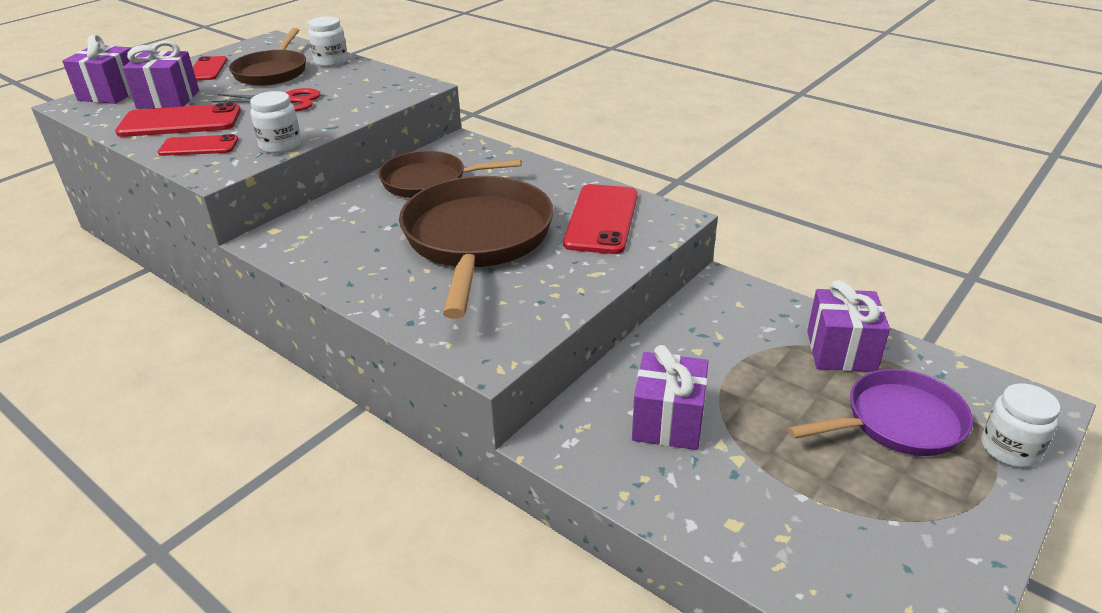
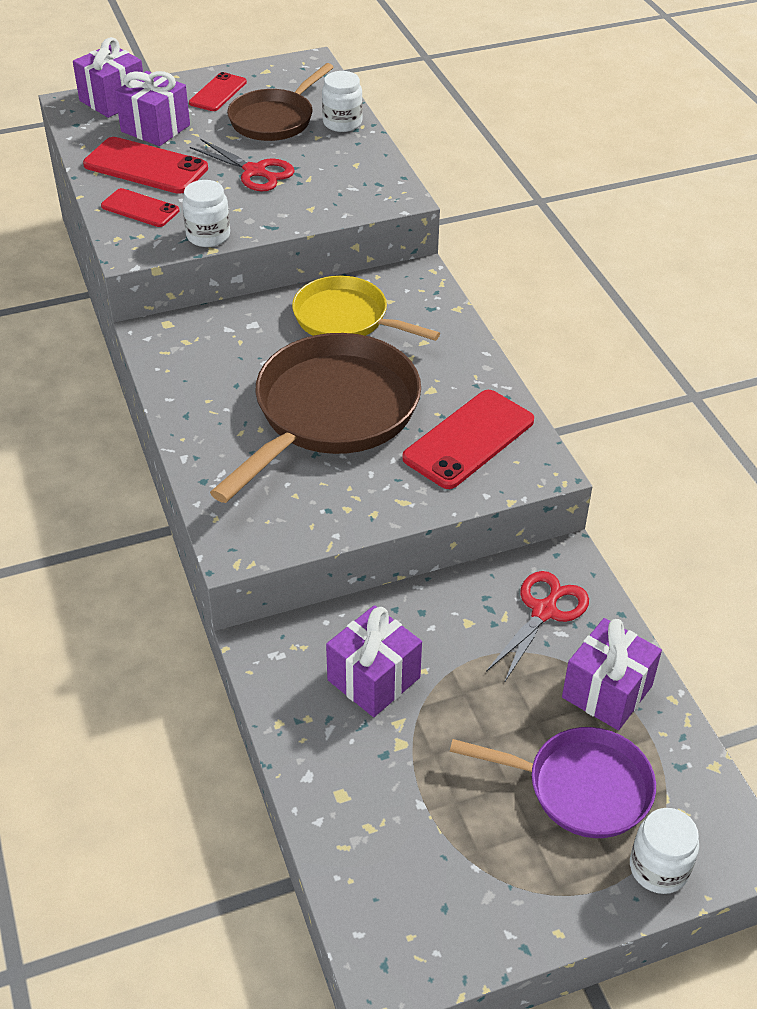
camera: 30 degrees right, 10 degrees up
(429, 181) = (346, 319): brown pan -> yellow pan
(742, 320) = (544, 611): none -> red scissors

